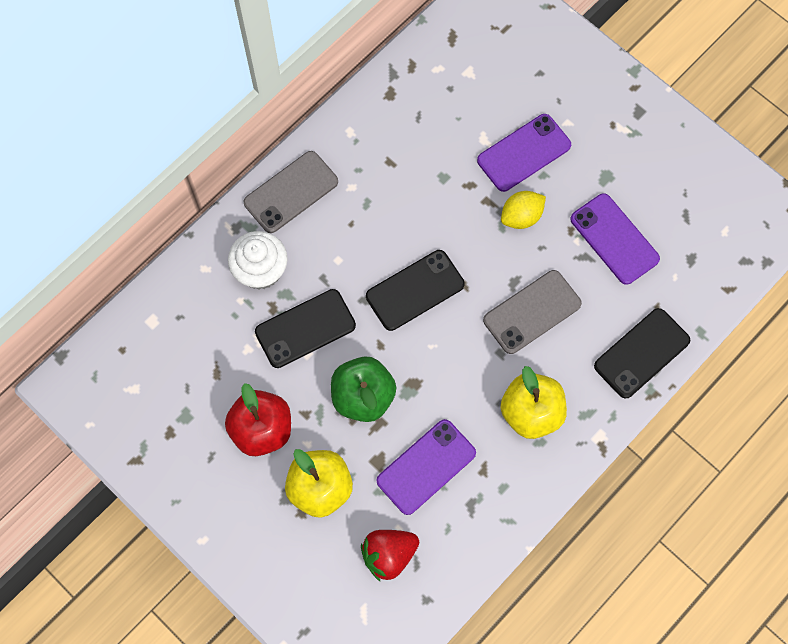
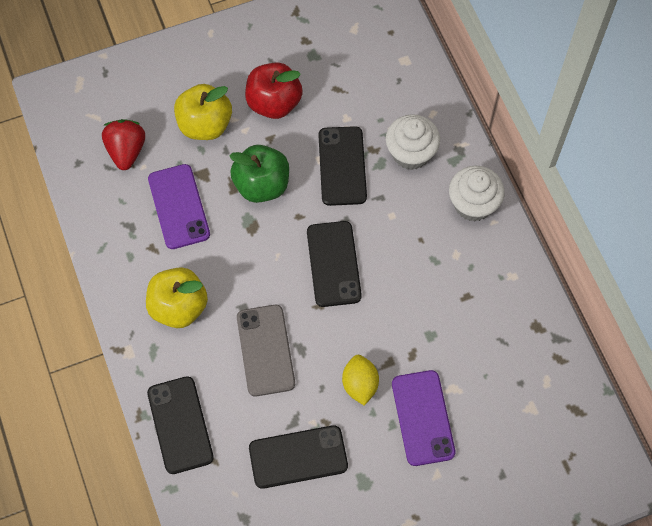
camera: 115 degrees right, 5 degrees down
(291, 192) = (473, 204): grey phone -> white cupcake
(614, 239) = (298, 457): purple phone -> black phone

